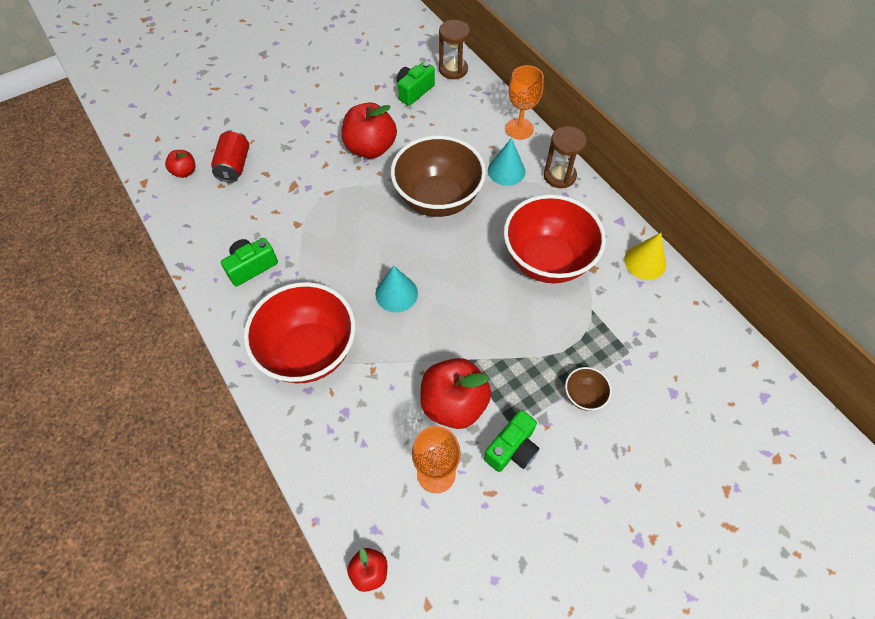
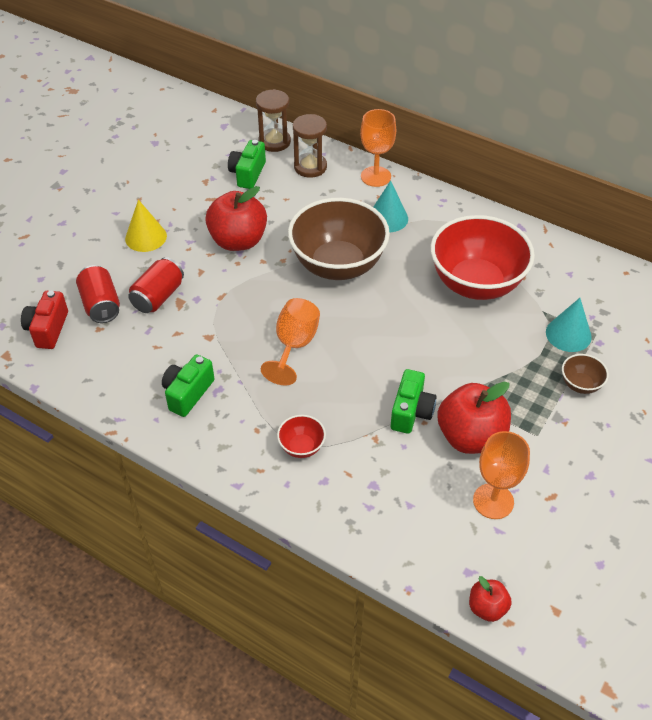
camera: 25 degrees left, 10 degrees down
(185, 172) = (48, 329): red apple -> red camera
(280, 174) = (158, 297): none -> red can
(309, 351) = (301, 447): red bowl -> red bowl, size x0.42
(358, 258) = (294, 345): none -> orange goblet
(396, 293) = (353, 363): turquoise cone -> turquoise cone (568, 334)
(512, 449) = (547, 453): green camera -> green camera (411, 412)
(559, 176) = (440, 206): brown hourglass -> brown hourglass (310, 167)
(645, 262) = (563, 254): yellow cone -> yellow cone (146, 237)

